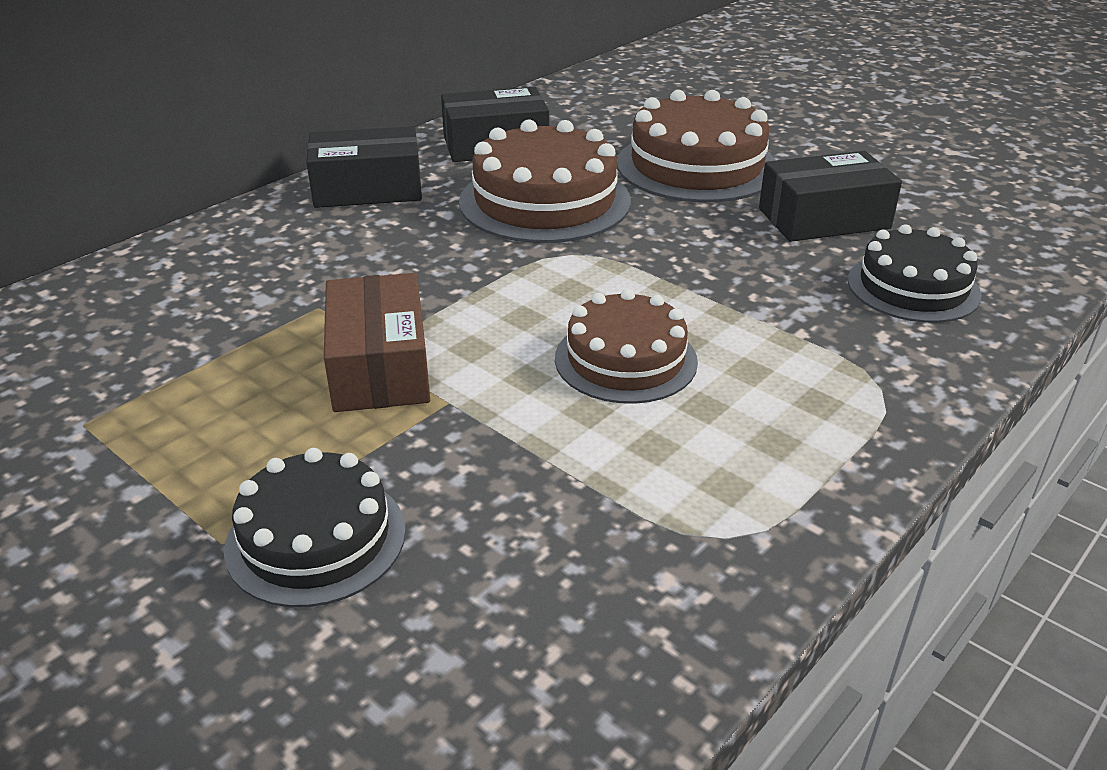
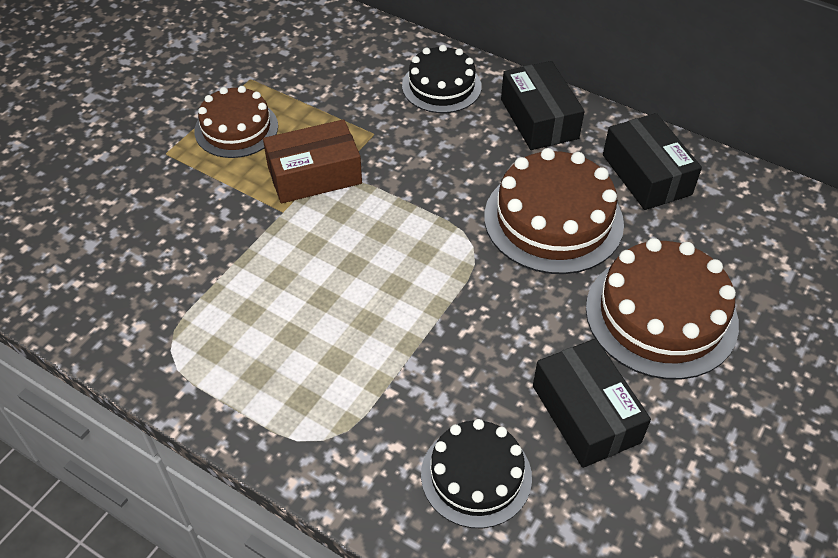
camera: 80 degrees right, 15 degrees up
(316, 538) = (168, 184): black cake -> black cake (441, 86)
(625, 360) = (338, 290): brown cake -> brown cake (236, 128)

